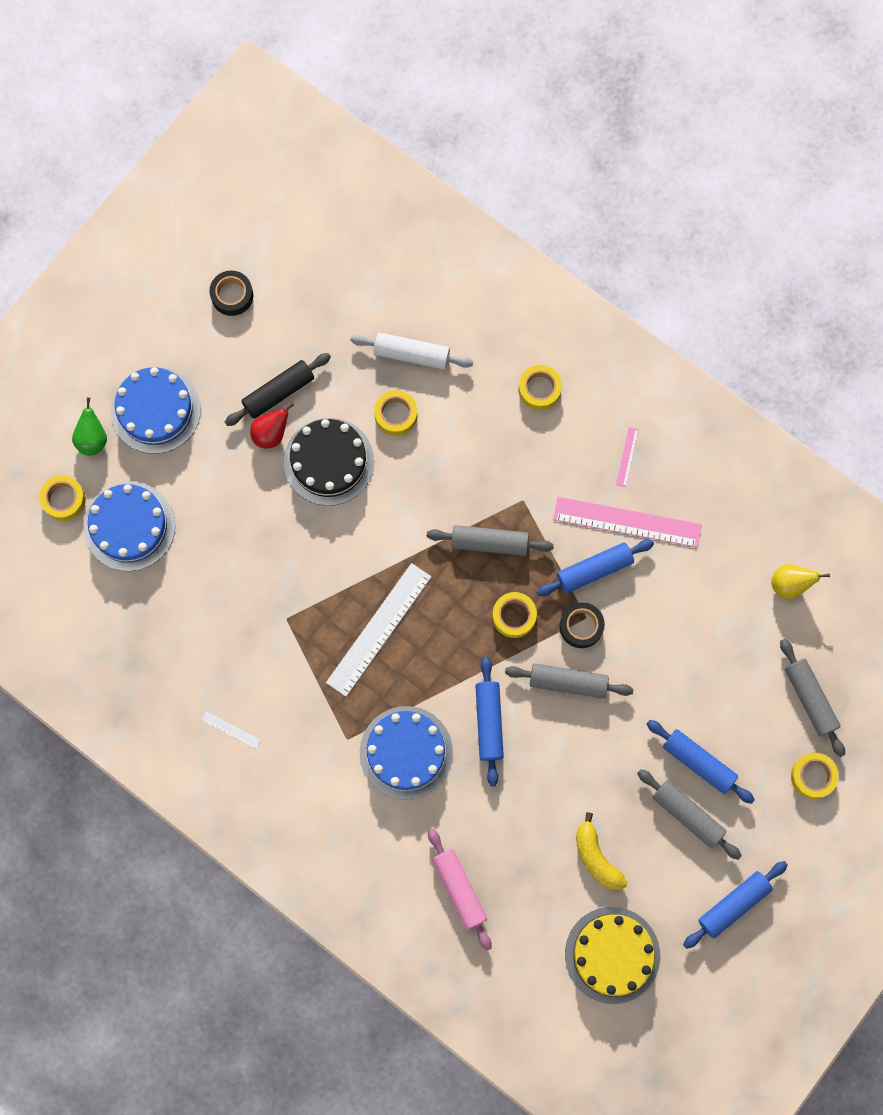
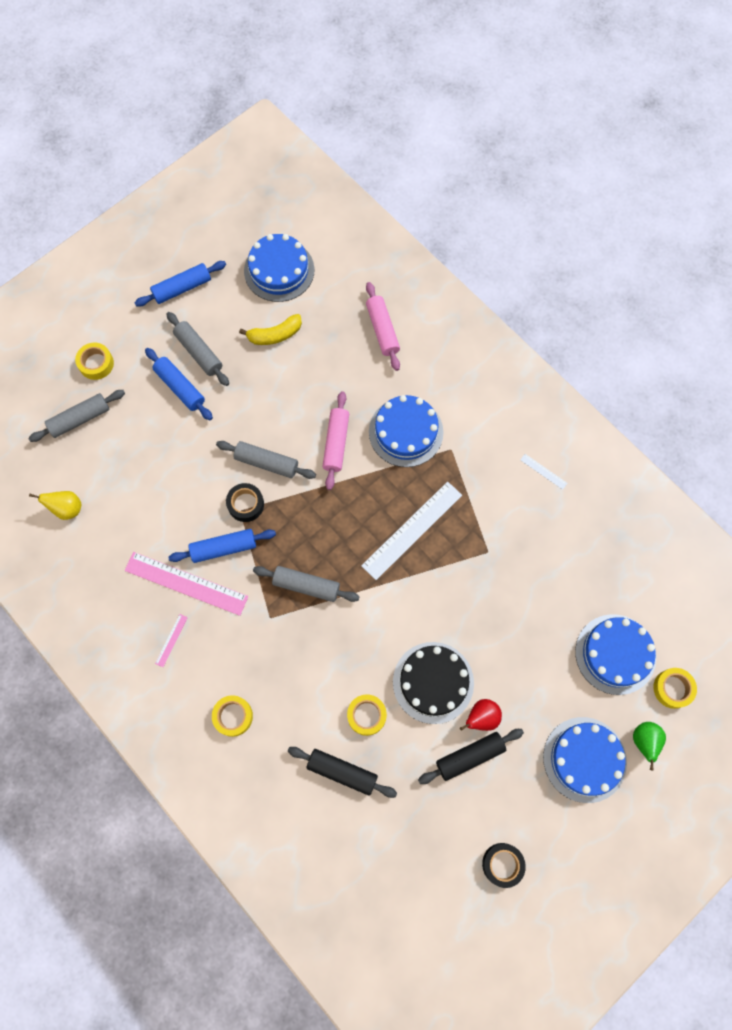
camera: 170 degrees left, 5 degrees down
(411, 354) = (342, 772): white rolling pin -> black rolling pin
(489, 722) = (336, 443): blue rolling pin -> pink rolling pin
(514, 616) = (299, 522): yellow tape -> none
(596, 857) = (275, 335): yellow banana -> yellow banana turned 90 degrees clockwise
(612, 955) = (279, 270): yellow cake -> blue cake
(810, 699) = (80, 419): grey rolling pin -> grey rolling pin turned 75 degrees clockwise

